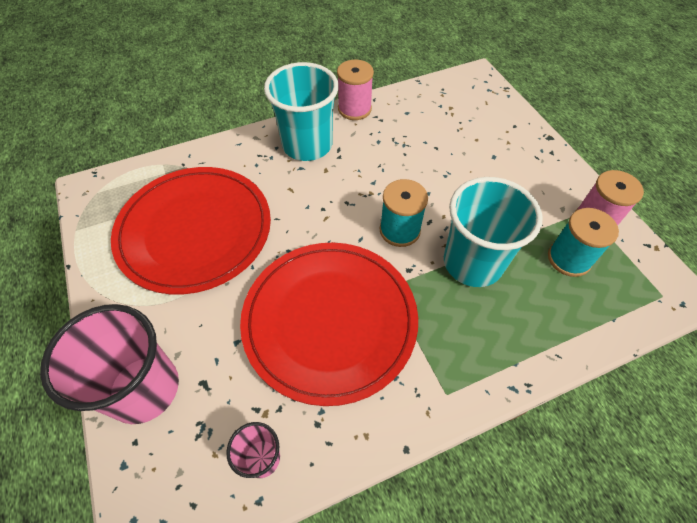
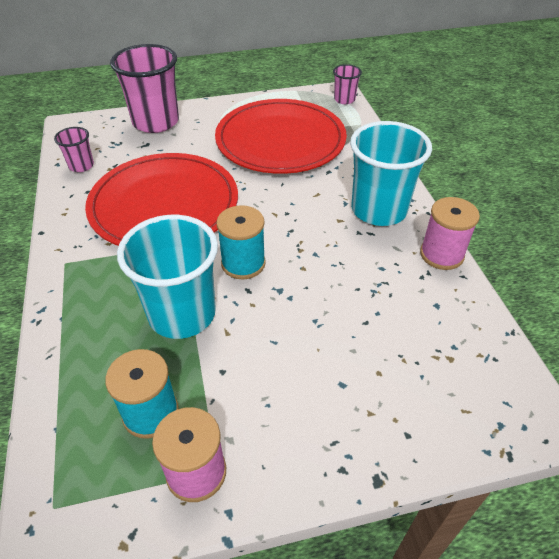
camera: 100 degrees right, 10 degrees down
(106, 181) = (344, 99): none -> pink cup

